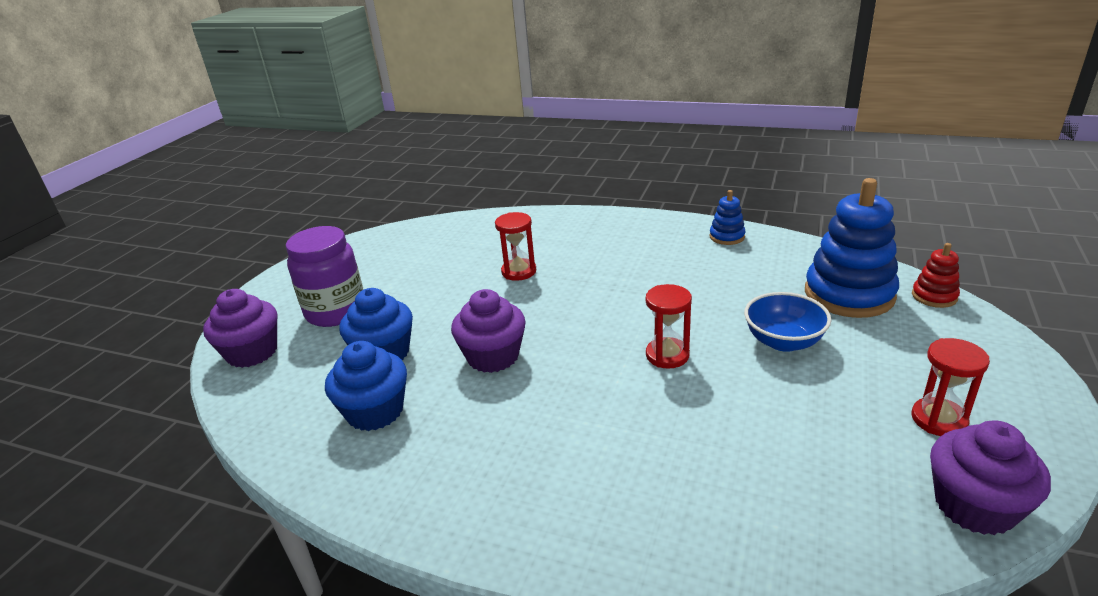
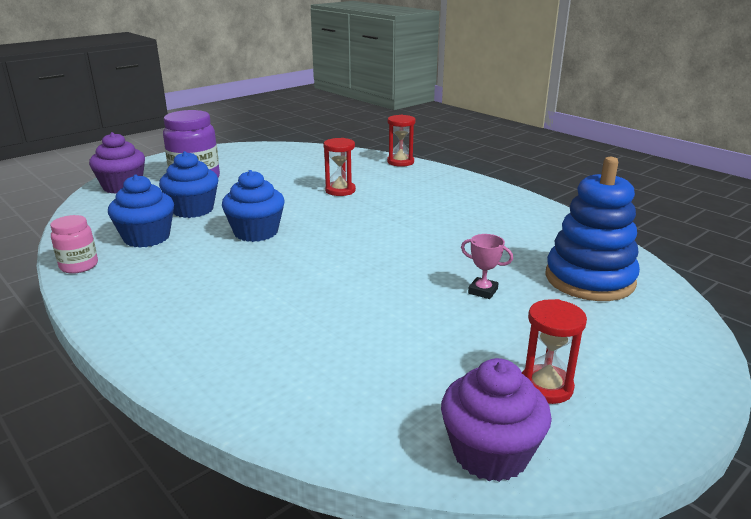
camera: 25 degrees right, 5 degrees down
(339, 483) = (79, 266): none -> pink jar
(493, 356) = (256, 232): purple cupcake -> blue cupcake
(667, 355) = (377, 270): red hourglass -> red hourglass (400, 162)
(727, 237) = (534, 212): blue stacking toy -> none
(783, 341) = (483, 291): blue bowl -> pink trophy
(934, 296) = (674, 305): red stacking toy -> none

